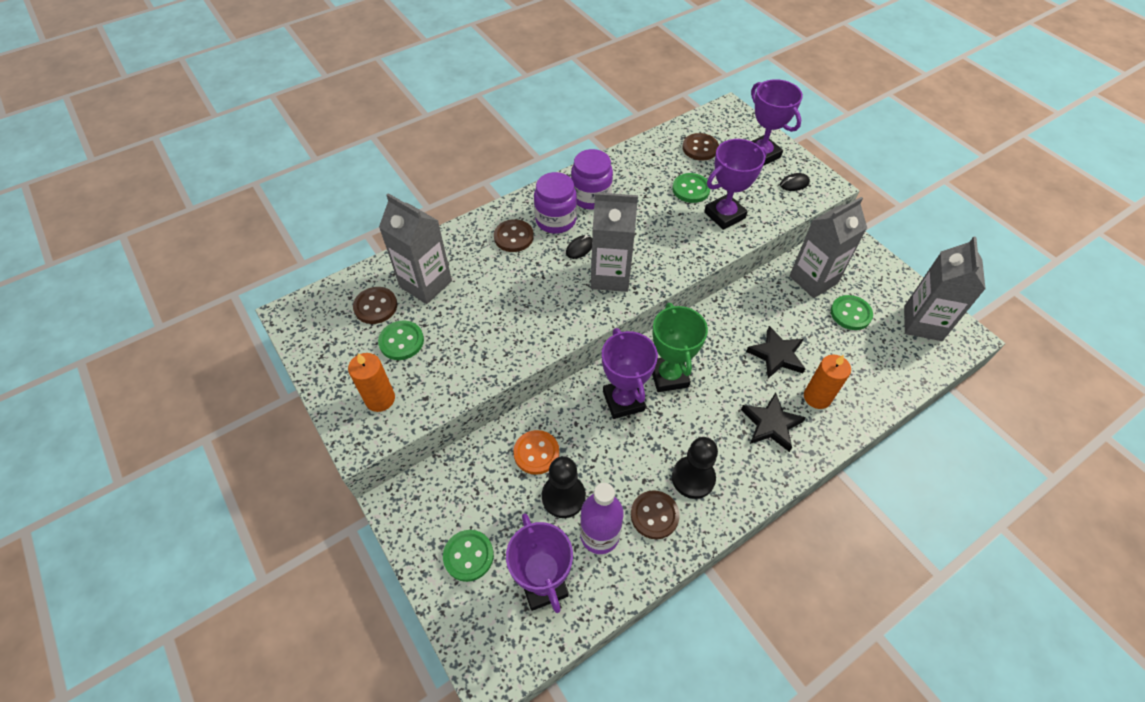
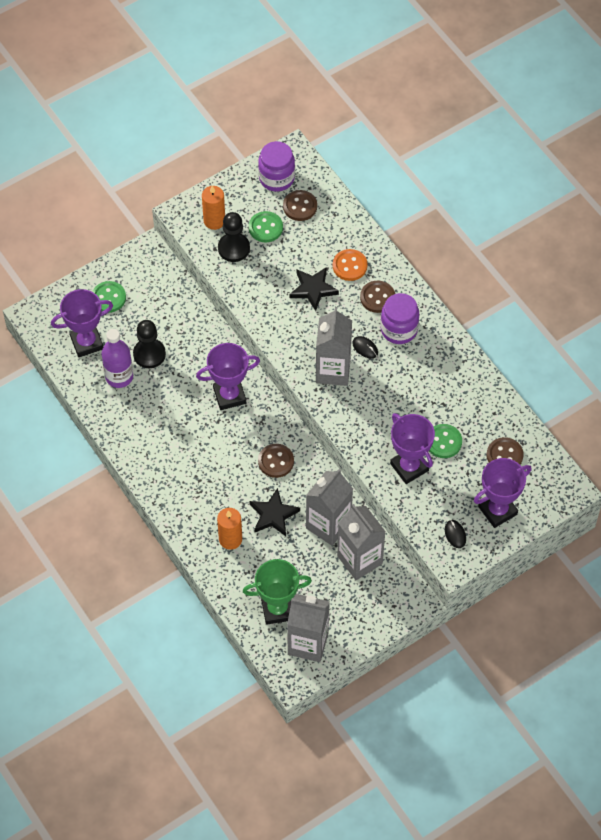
camera: 90 degrees right, 5 degrees up
(426, 284) = (323, 238): grey carton -> grey carton (328, 525)
(536, 453) = (185, 336): orange button -> orange button (349, 266)
(591, 197) = (430, 357): purple jar -> purple jar (276, 178)
(654, 515) = (132, 412): brown button -> brown button (276, 461)
(669, 376) = (253, 430): green trophy -> green trophy (277, 609)
(693, 478) = (161, 440): black pawn -> black pawn (233, 248)
(771, 424) = (206, 500): black star -> black star (313, 289)
(850, 314) = (319, 584): green button -> none

